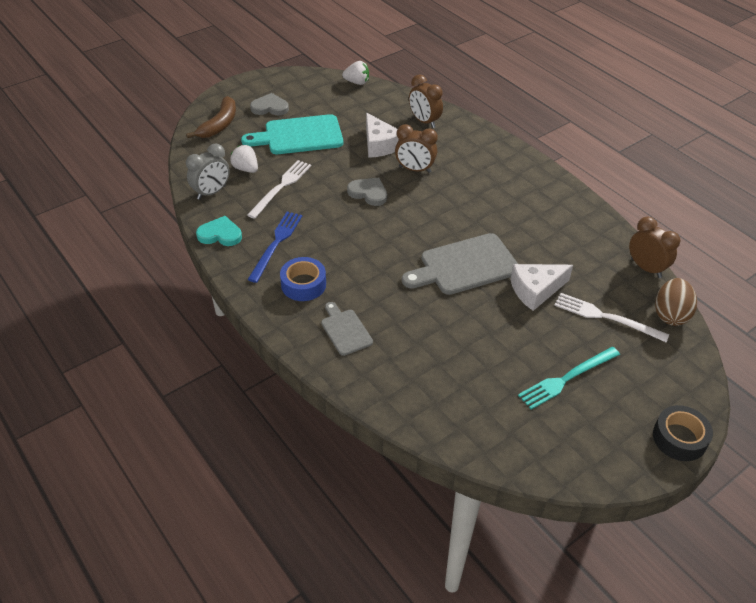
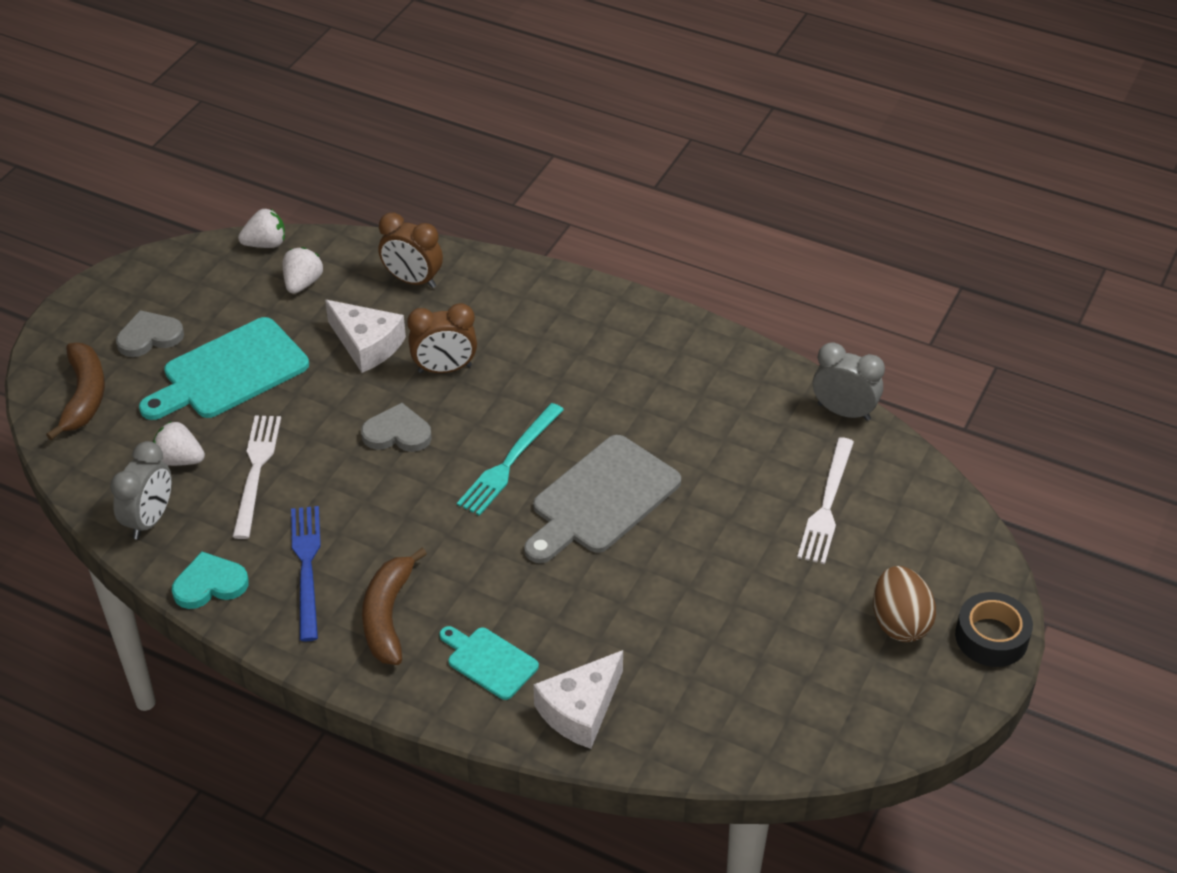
camera: 25 degrees left, 0 degrees up
(303, 284) = (387, 616): blue tape -> brown banana
(345, 330) = (489, 661): grey cutting board -> turquoise cutting board
(364, 106) = (302, 283): none -> white strawberry
(535, 290) = (717, 500): white cheese -> white cheese (580, 710)
(567, 378) = (819, 612): turquoise fork -> turquoise fork (509, 462)
(606, 317) = (827, 505): white fork -> white fork turned 75 degrees counterclockwise
(646, 268) = (844, 412): brown clock -> grey clock
(670, 315) = (905, 470): brown egg -> brown egg (899, 622)

